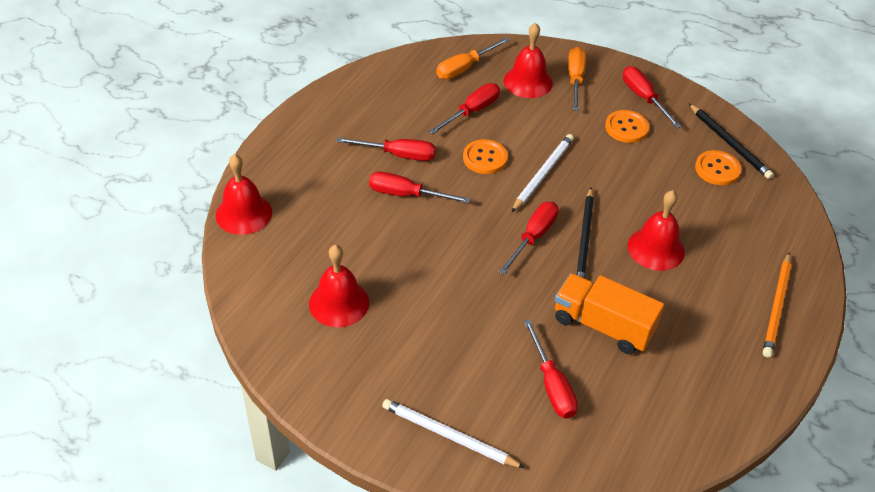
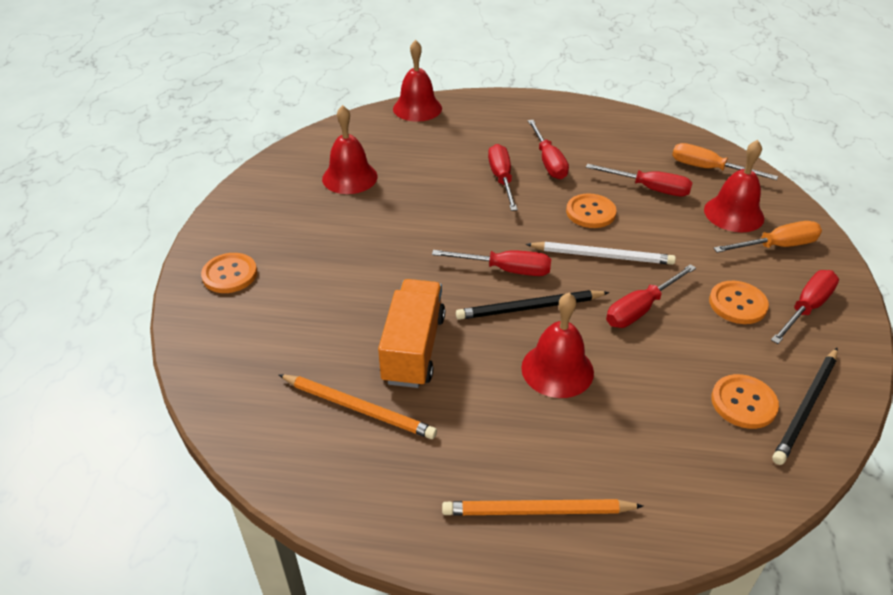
camera: 70 degrees right, 5 degrees down
(449, 436) = (230, 274): white pencil -> orange button
(552, 385) = (315, 327): red screwdriver -> red screwdriver (640, 309)
(655, 380) = (358, 408): none -> orange pencil

